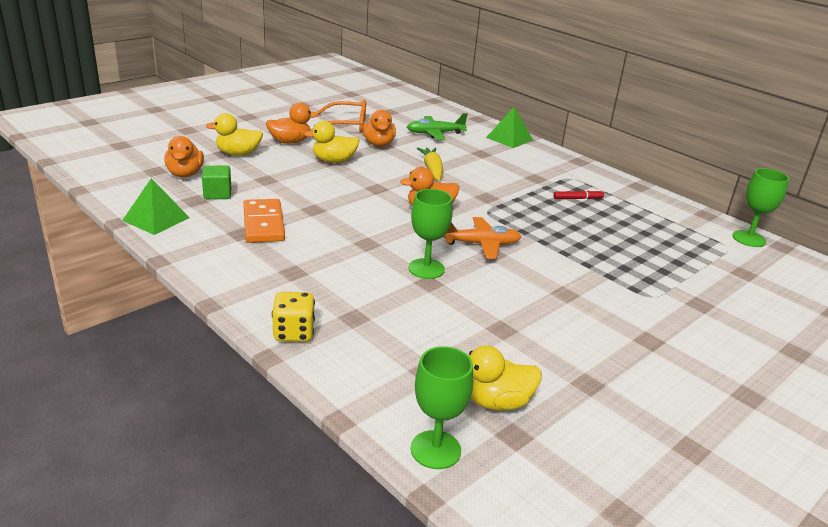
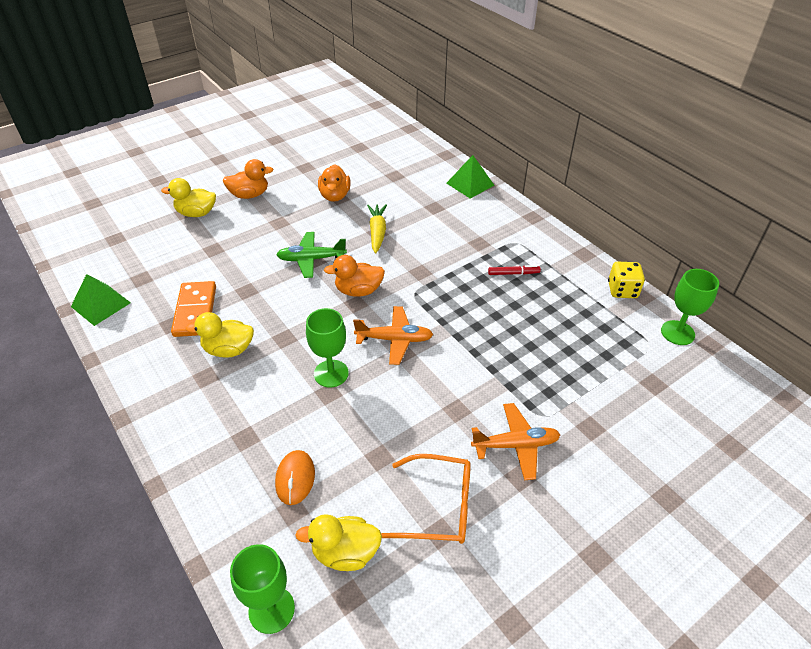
camera: 10 degrees right, 15 degrees up
(185, 174) = (141, 243): orange duck -> none
(217, 194) = (164, 270): green cube -> none
(294, 333) = (185, 456): yellow dice -> yellow dice (622, 290)
(334, 161) = (284, 221): yellow duck -> yellow duck (228, 350)
(346, 125) = (310, 169): orange glasses -> orange glasses (438, 506)
(420, 347) = (295, 478): none -> orange mouse
(435, 133) = (395, 178): green plane -> green plane (311, 259)
(634, 317) = (515, 445): none -> orange plane

